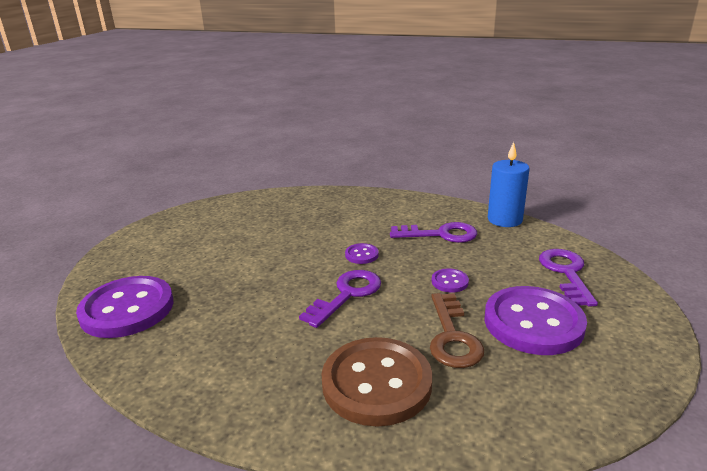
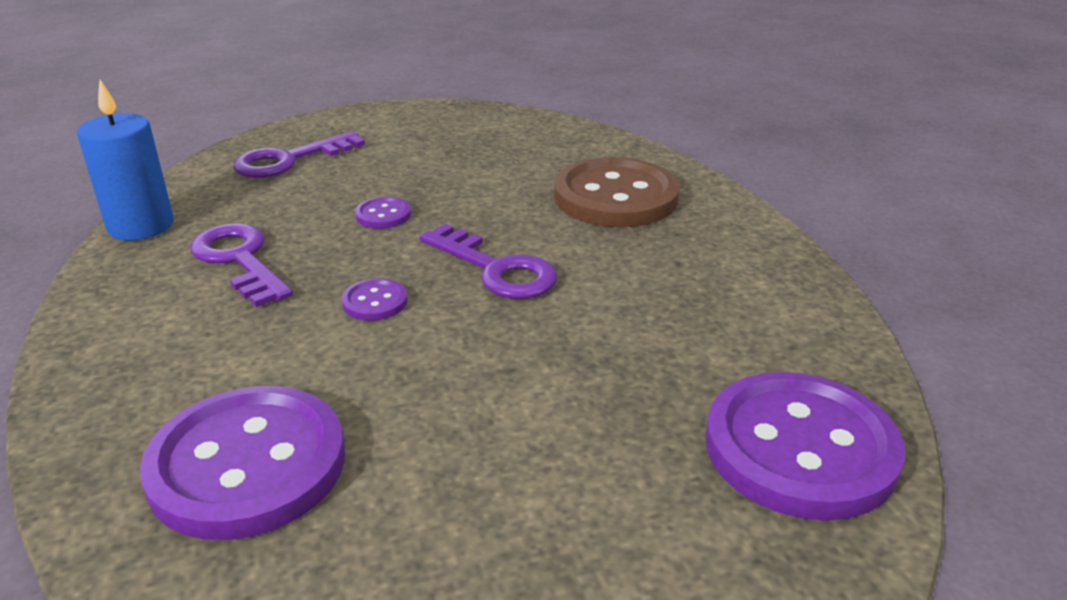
camera: 130 degrees left, 5 degrees up
(347, 294) = (496, 269): purple key -> purple key turned 135 degrees counterclockwise
(452, 337) = (495, 185): brown key -> none
(533, 323) = (418, 157): purple button -> purple button (247, 465)

